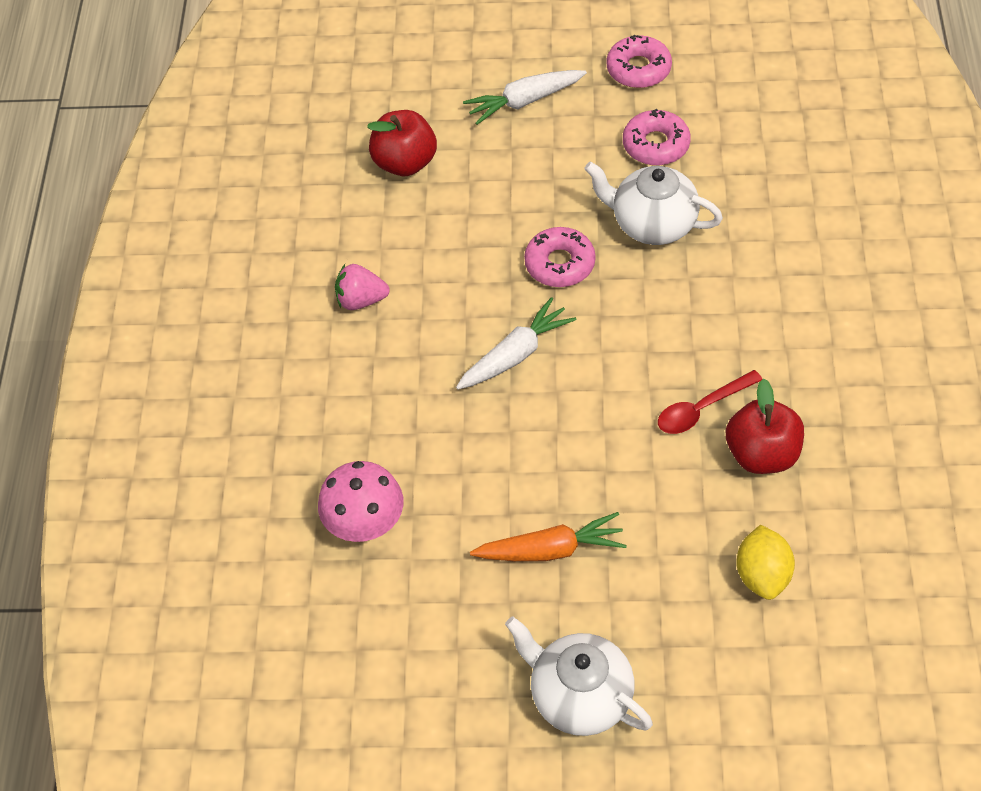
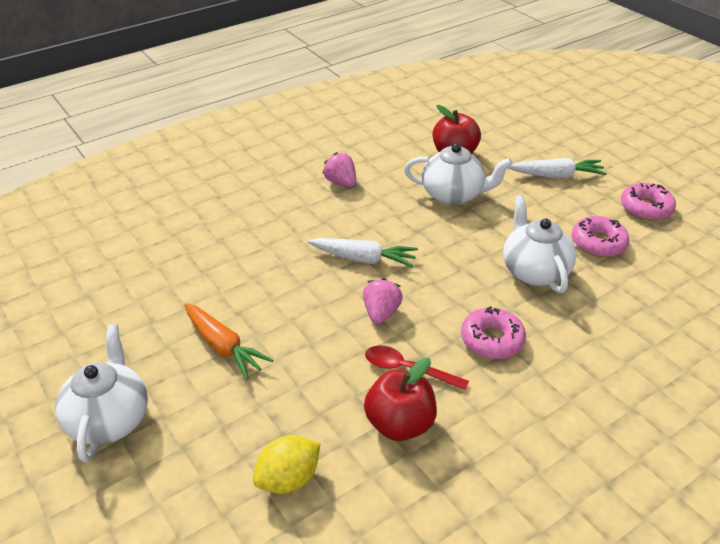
camera: 50 degrees right, 15 degrees down
(365, 523) = (182, 256): pink mushroom -> none
(477, 211) = (453, 195): none -> white teapot
(524, 101) = (556, 176): white carrot -> white carrot turned 150 degrees clockwise
(560, 264) = (453, 245): pink donut -> pink donut (492, 340)
(610, 386) = (381, 313): none -> pink strawberry

